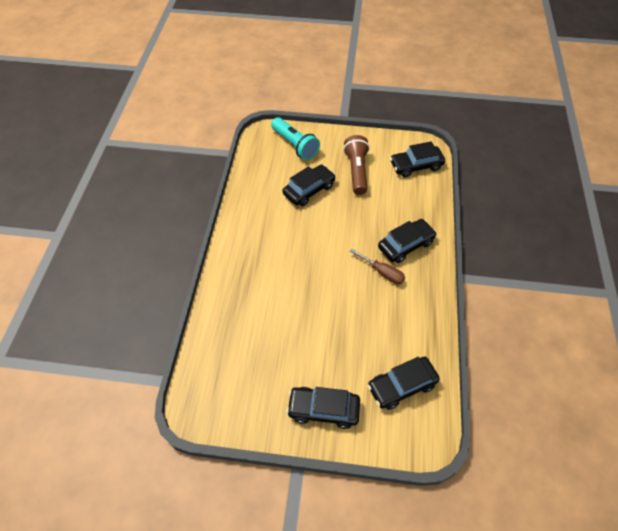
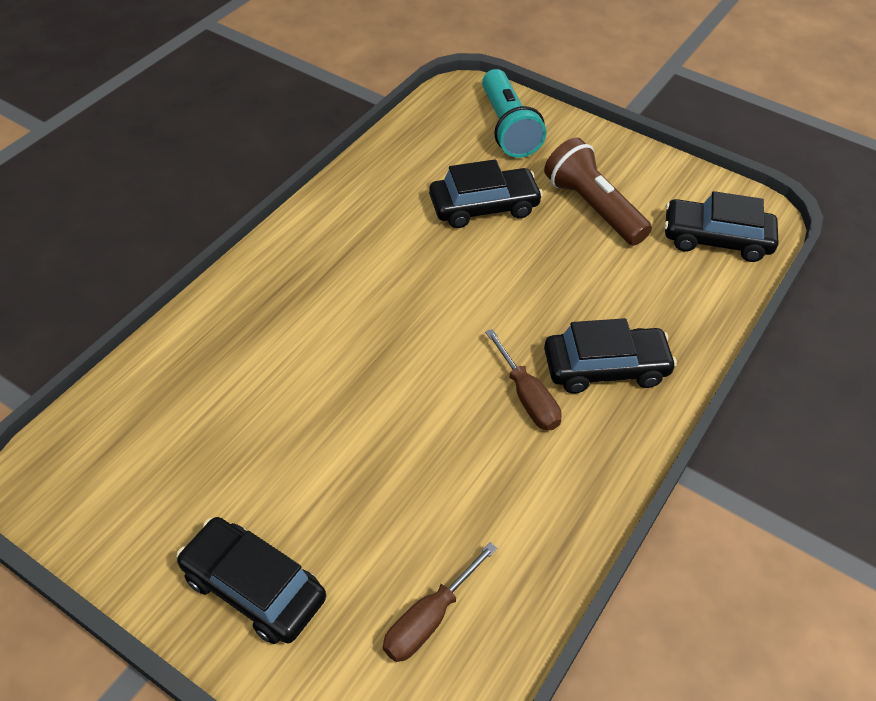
camera: 25 degrees right, 5 degrees down
(356, 171) = (593, 207): brown flashlight -> brown flashlight turned 60 degrees counterclockwise
(402, 386) = (429, 618): black car -> brown screwdriver

